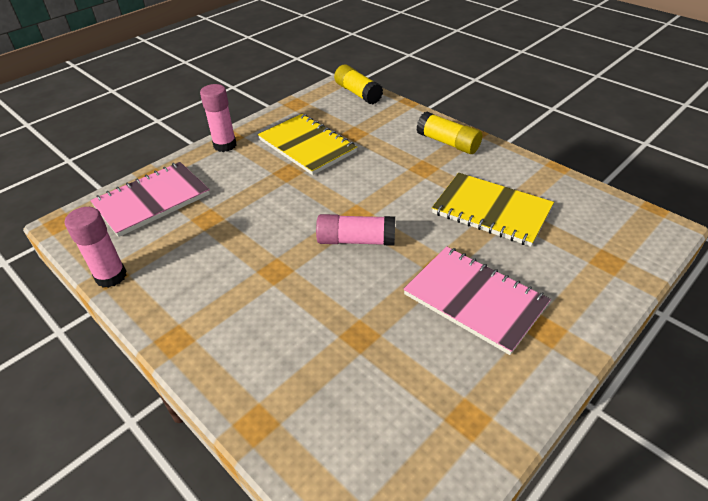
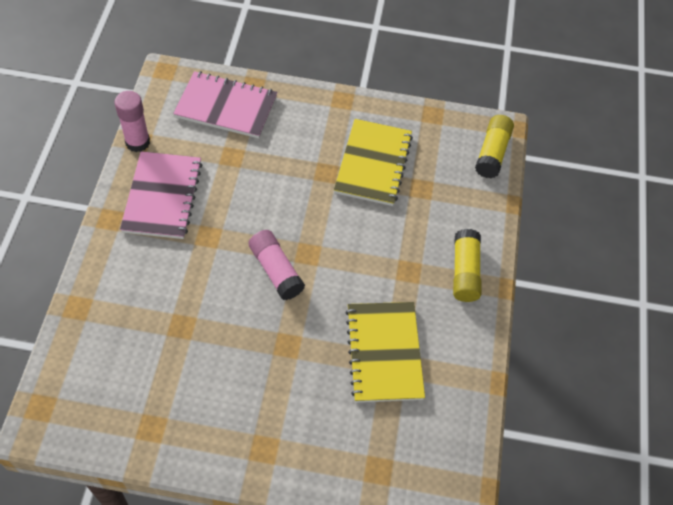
camera: 50 degrees right, 15 degrees up
(225, 145) = (328, 104): pink glue stick -> none
(474, 300) = (264, 385): pink notebook -> pink notebook (162, 196)

